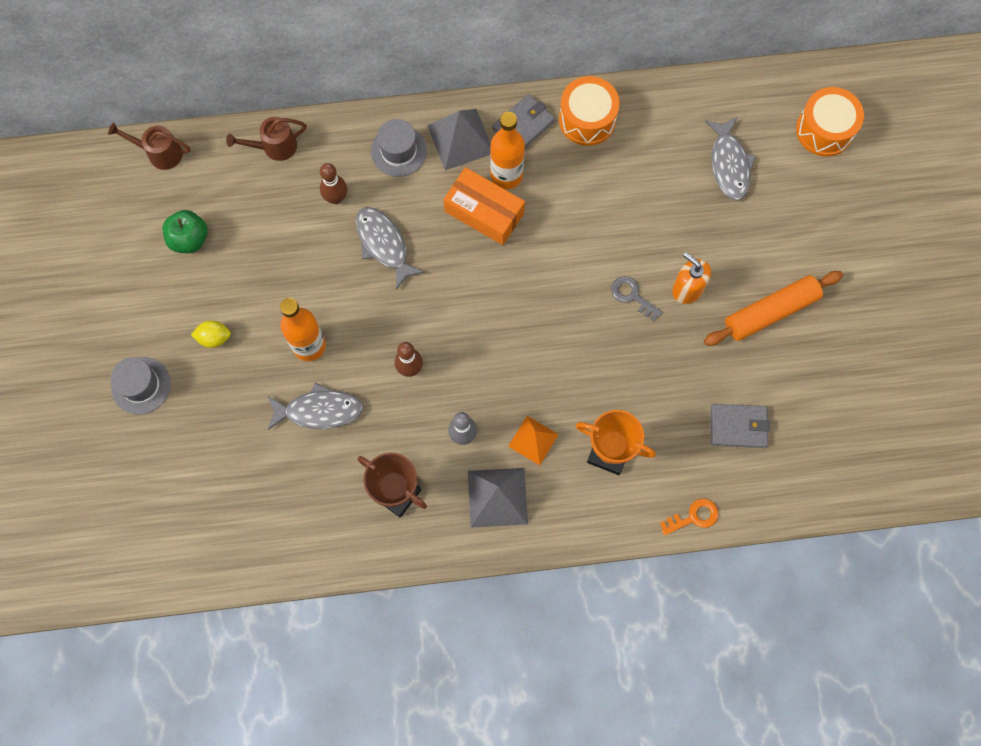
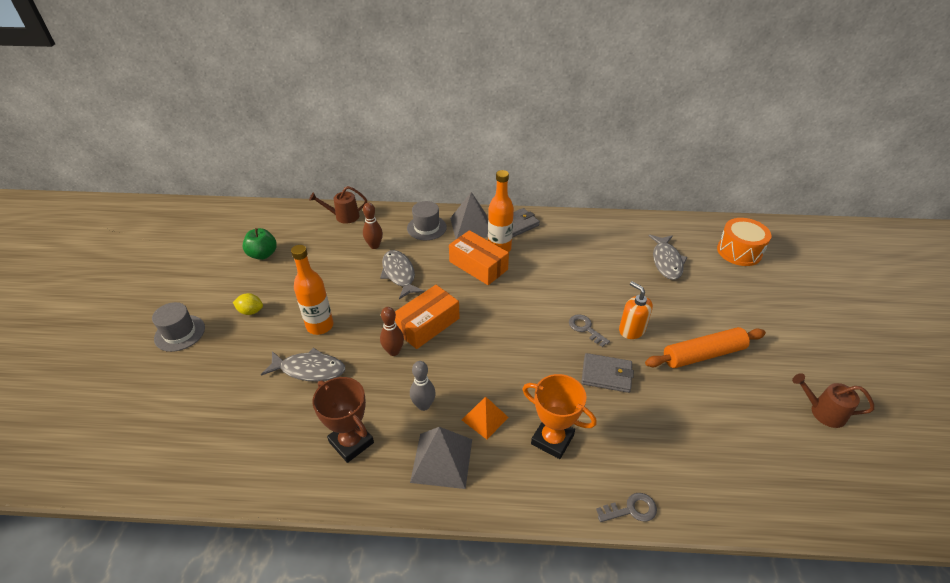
camera: 10 degrees right, 30 degrees down
(159, 153) = (267, 211): brown watering can -> brown watering can (822, 412)
(440, 322) = (427, 324): none -> orange box
(587, 119) = (562, 227): orange drum -> none
(693, 517) = (631, 509): orange key -> grey key
(738, 427) = (676, 436): grey wallet -> grey wallet (606, 375)

